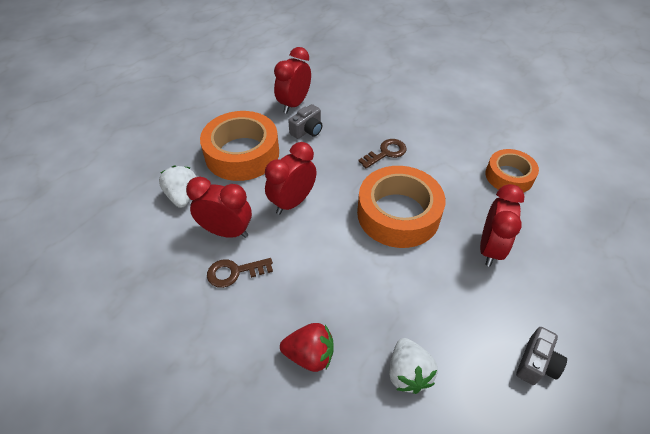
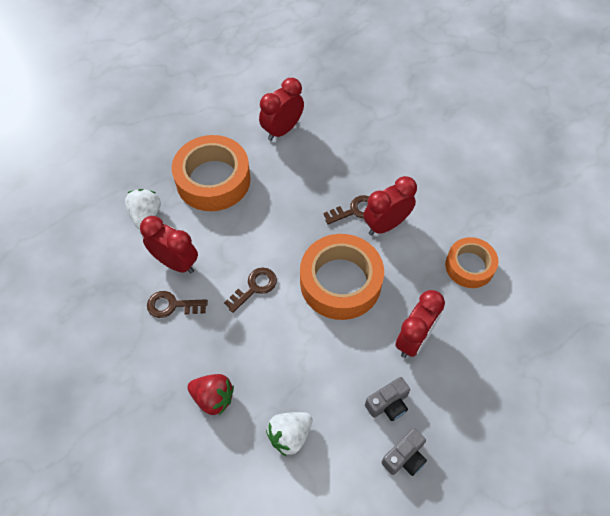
camera: 15 degrees right, 10 degrees up
(292, 202) = (245, 246): red clock -> red clock (386, 225)
(307, 130) = (285, 166): grey camera -> grey camera (388, 404)
(315, 236) = (254, 287): none -> brown key
(408, 373) = (290, 435): white strawberry -> white strawberry turned 45 degrees clockwise

